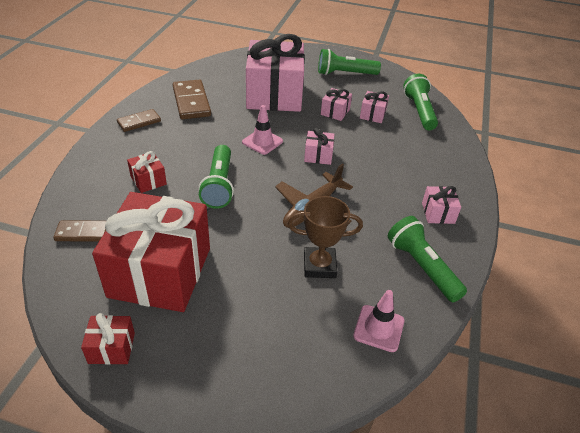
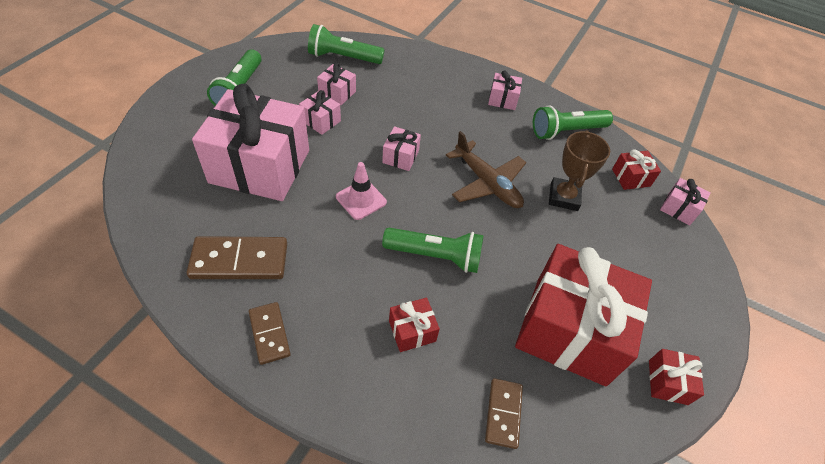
camera: 80 degrees left, 10 degrees up
(349, 379) = (679, 209): none -> pink gift
(378, 328) = (631, 177): pink traffic cone -> red gift

